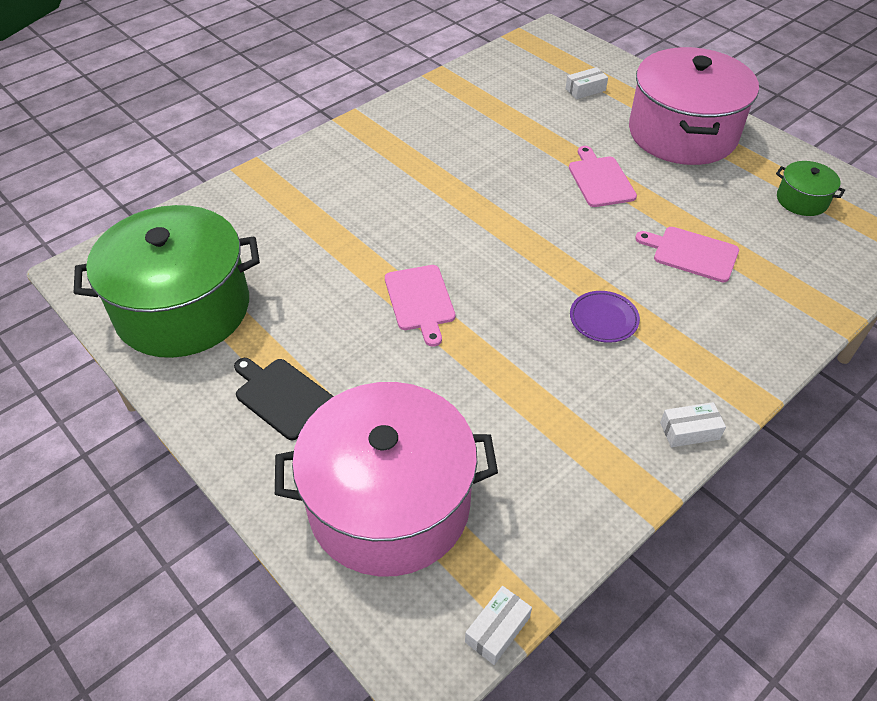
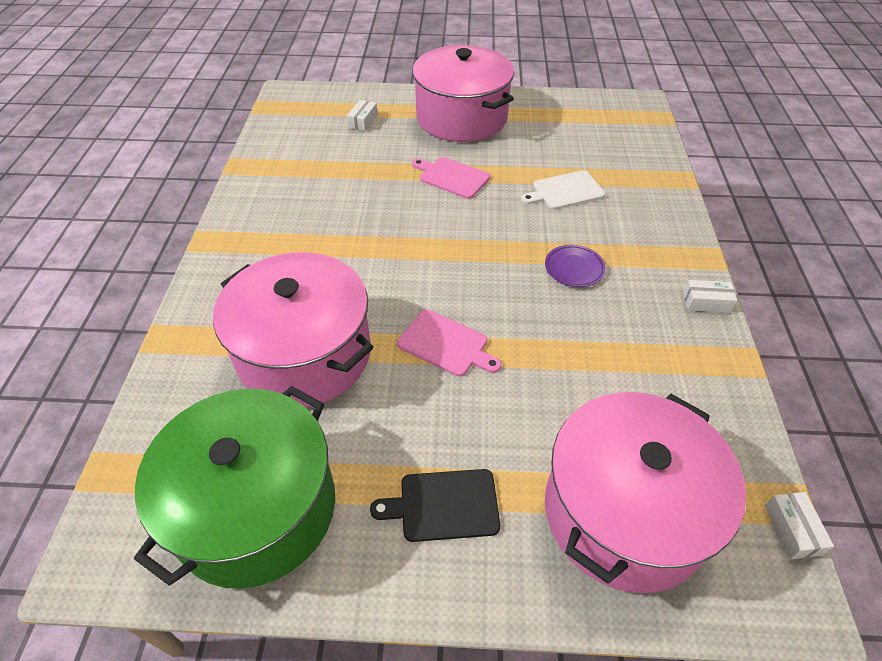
camera: 45 degrees left, 0 degrees up
(320, 239) = (305, 354): none -> pink pot
(689, 431) = (706, 302): white box -> white box turned 60 degrees clockwise
(692, 253) = (565, 191): pink cutting board -> white cutting board
(802, 200) = (577, 122): green pot -> none

